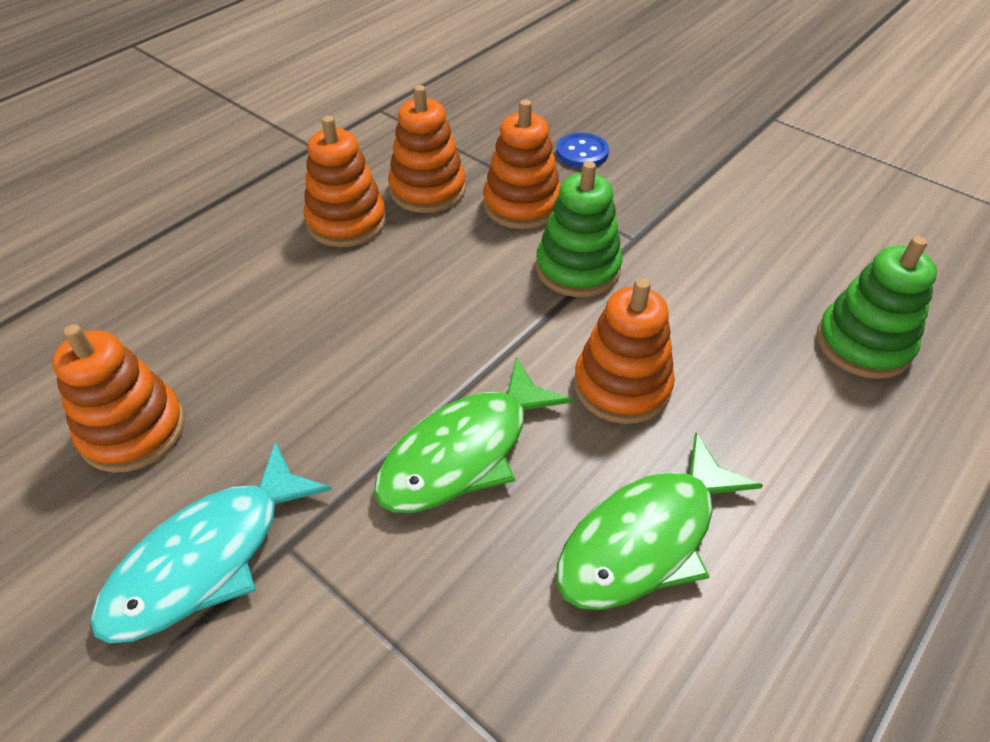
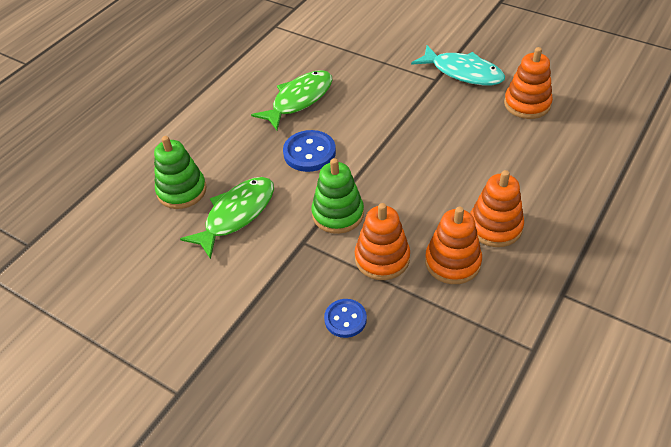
camera: 175 degrees right, 0 degrees up
(207, 558) = (463, 72): turquoise fish -> turquoise fish turned 90 degrees clockwise
(463, 452) = (378, 117): green fish -> green fish (236, 215)
(622, 386) = (309, 153): orange stacking toy -> blue button

